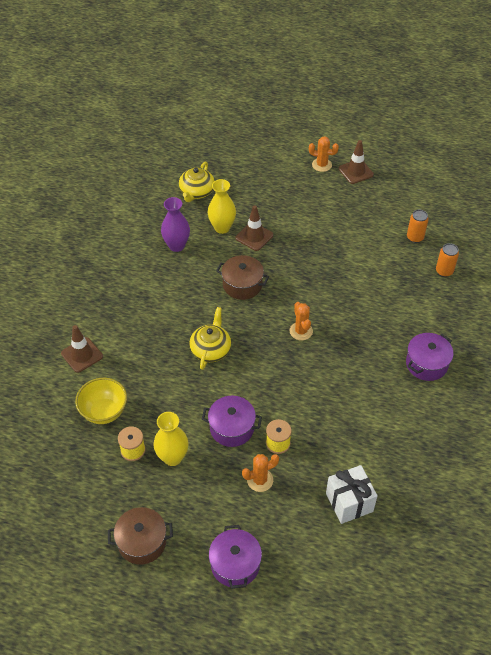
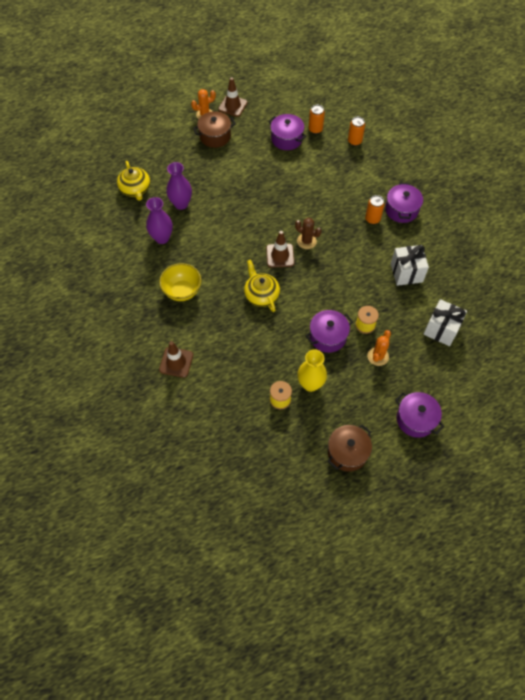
camera: 40 degrees left, 10 degrees up
(104, 412) = (234, 389): yellow bowl -> yellow bowl (182, 291)
(222, 228) = (181, 204): yellow vase -> purple vase
(242, 285) = (237, 235): brown pot -> brown pot (215, 136)
(254, 236) = (210, 196): brown traffic cone -> brown traffic cone (280, 255)
(301, 331) = (306, 241): orange cactus -> brown cactus
(369, 425) = (406, 273): none -> white gift
(377, 229) = (286, 139): none -> purple pot
(387, 353) = (372, 219): none -> orange can

